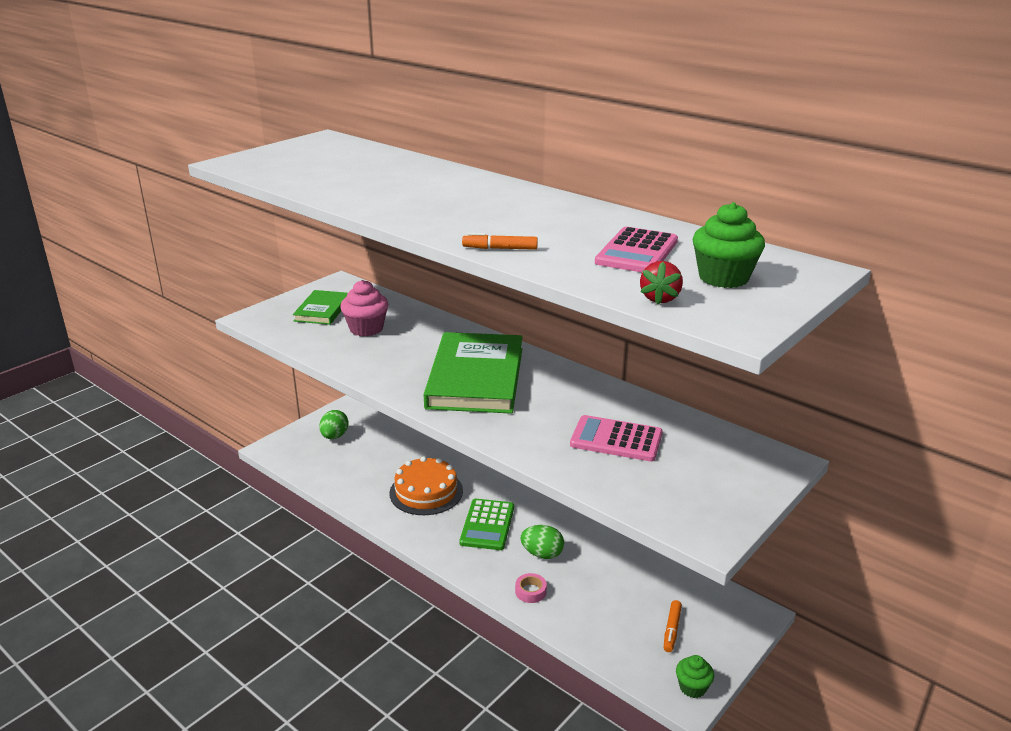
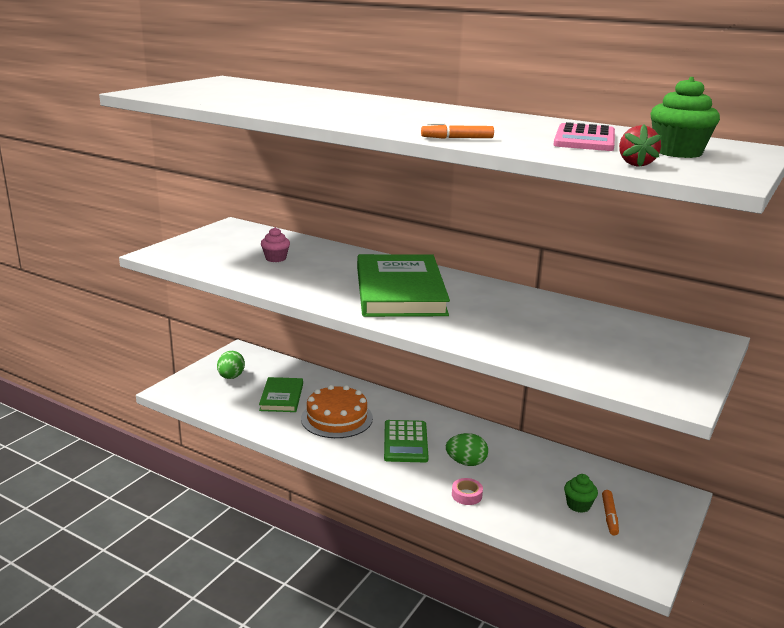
camera: 10 degrees left, 5 degrees down
(322, 310) = (225, 246): green book -> green book (281, 397)
(366, 329) = (275, 258): pink cupcake -> pink cupcake, size x0.63
(616, 439) = (555, 331): pink calculator -> none
(692, 687) = (647, 563): green cupcake -> green cupcake (578, 505)

